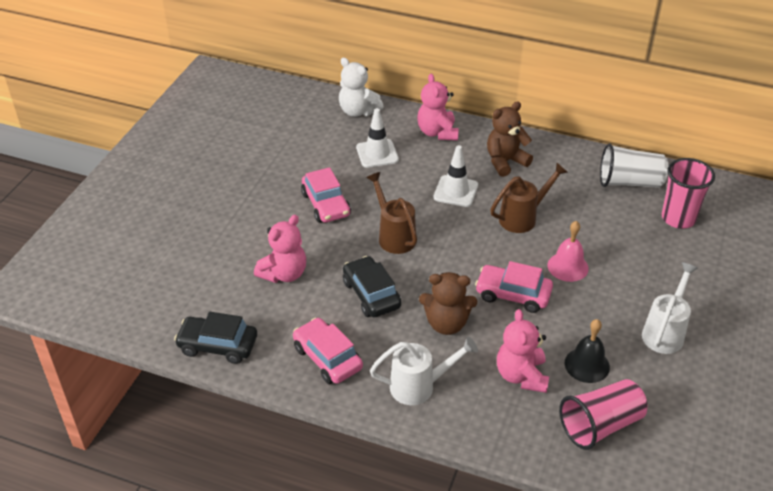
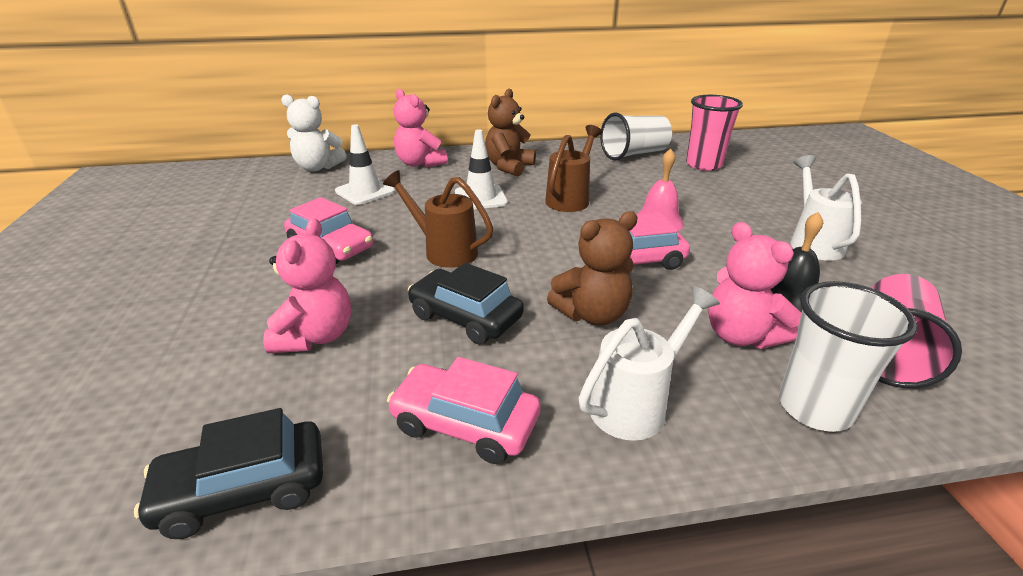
camera: 30 degrees left, 10 degrees down
(512, 431) = (814, 408): none -> white cup

